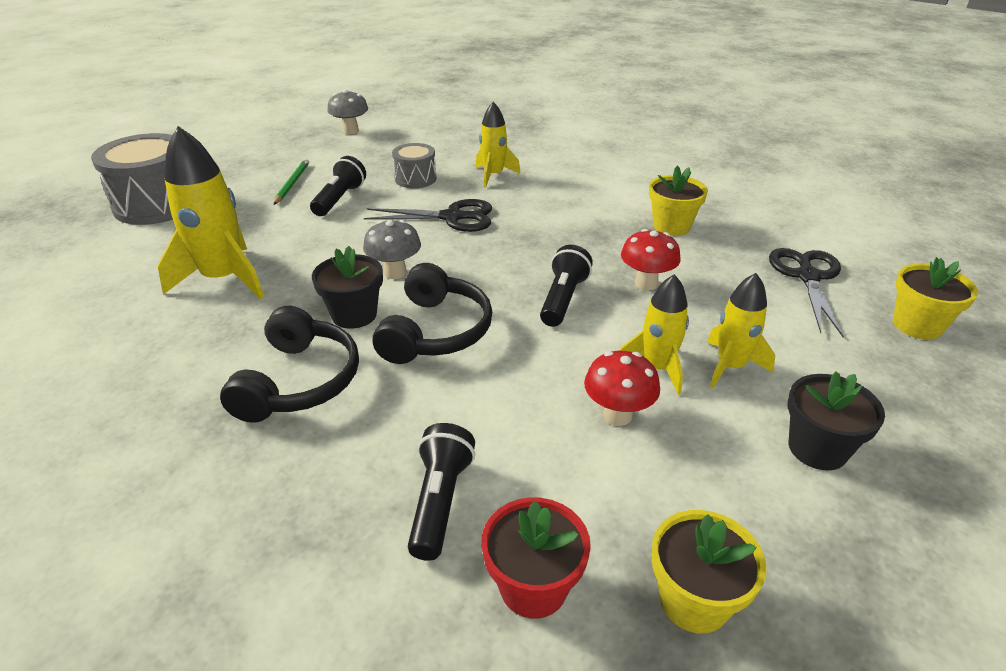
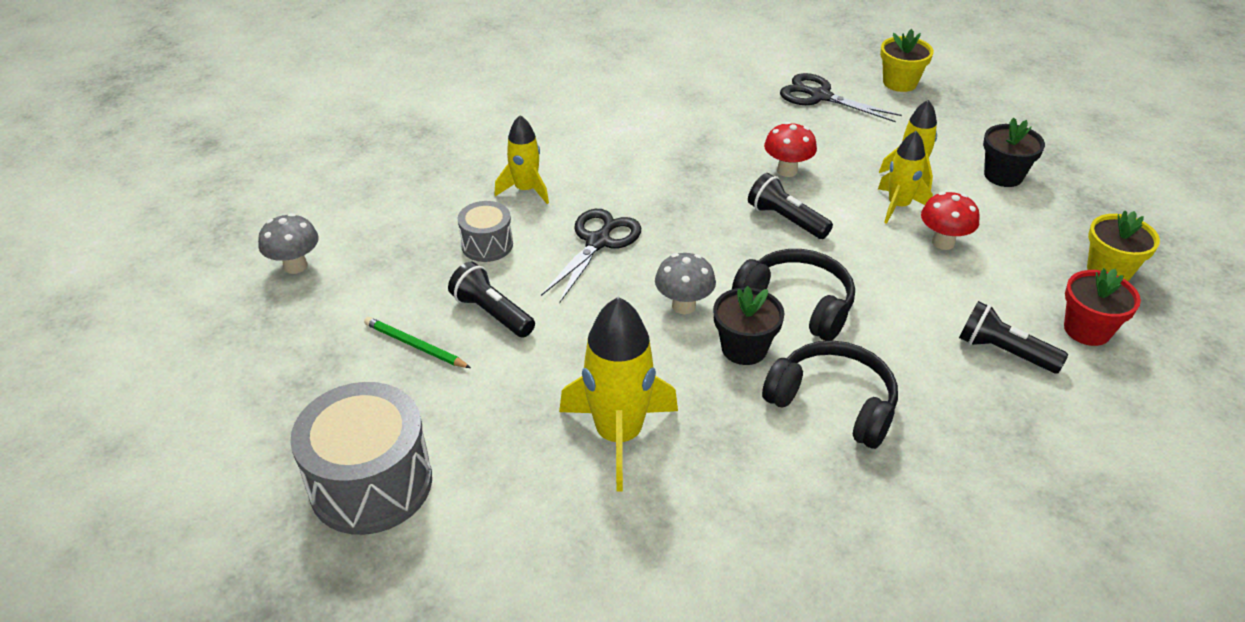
camera: 65 degrees left, 5 degrees up
(671, 226) = (706, 125): yellow flower pot -> none

